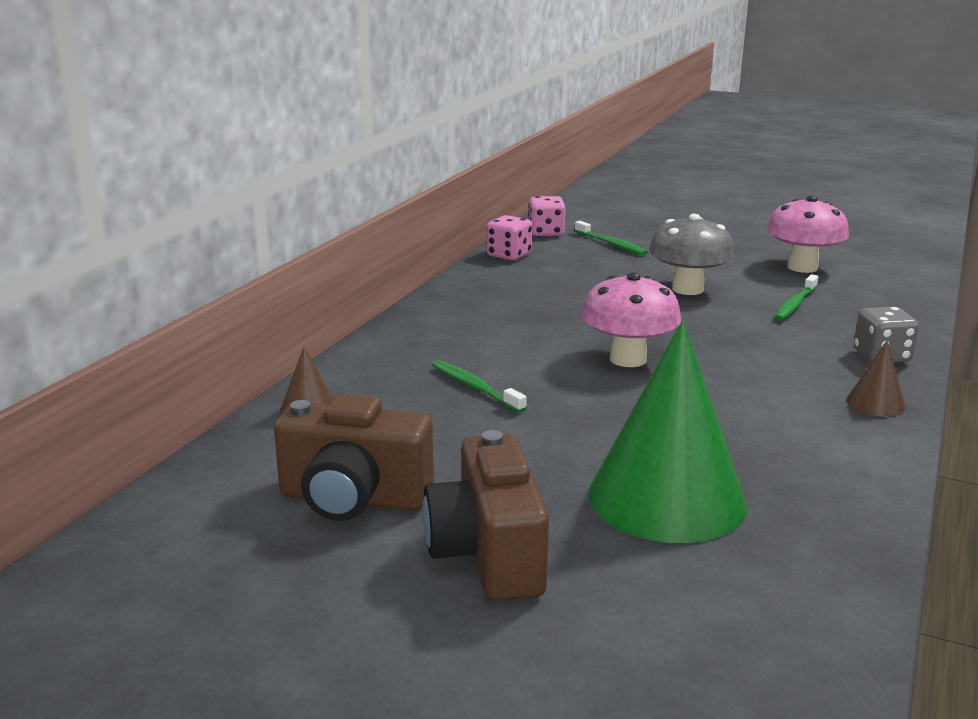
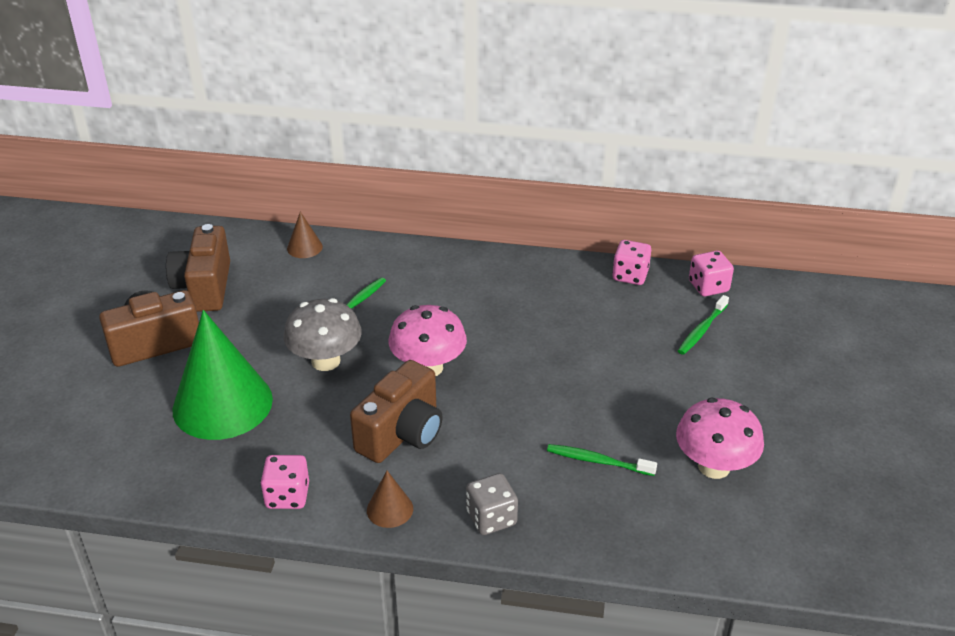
camera: 75 degrees right, 15 degrees up
(687, 289) = (602, 389): grey mushroom -> grey mushroom (326, 361)
(746, 384) = (402, 434): none -> brown camera
(860, 461) = (287, 496): none -> pink dice

